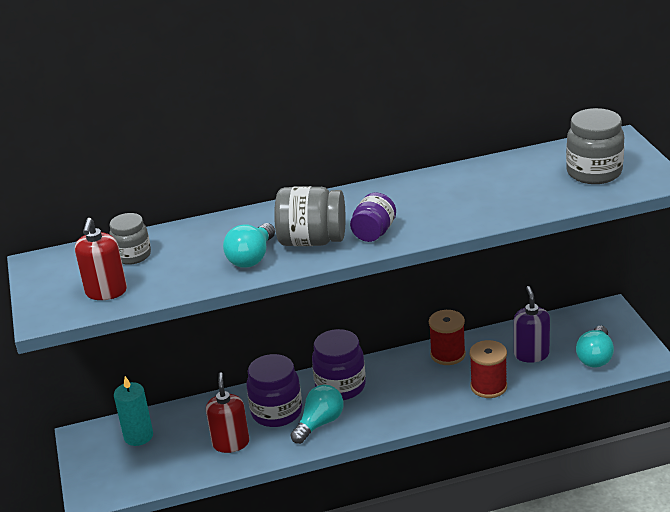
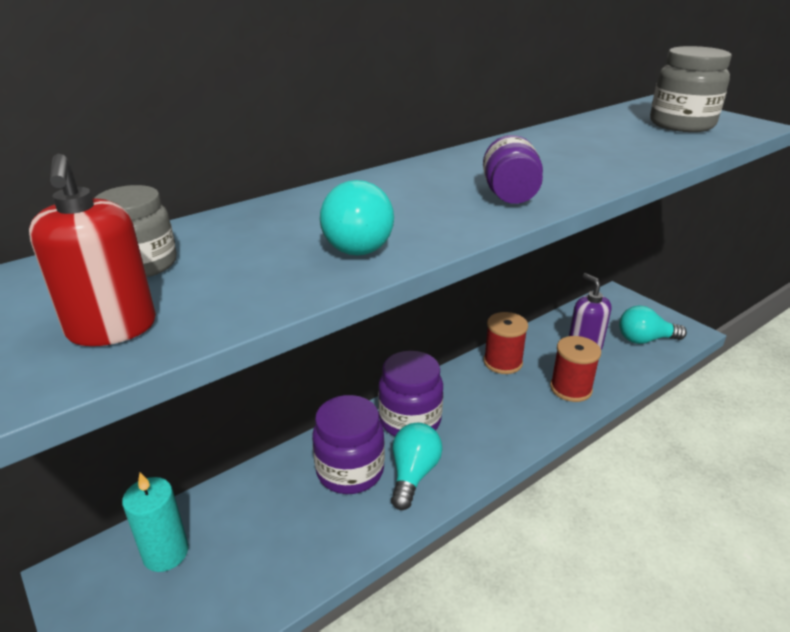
camera: 25 degrees left, 0 degrees up
(231, 443) = (309, 531): red soap dispenser -> none
(312, 241) = (433, 213): grey jar -> none
(595, 357) = (645, 340): turquoise light bulb -> turquoise light bulb turned 90 degrees clockwise

